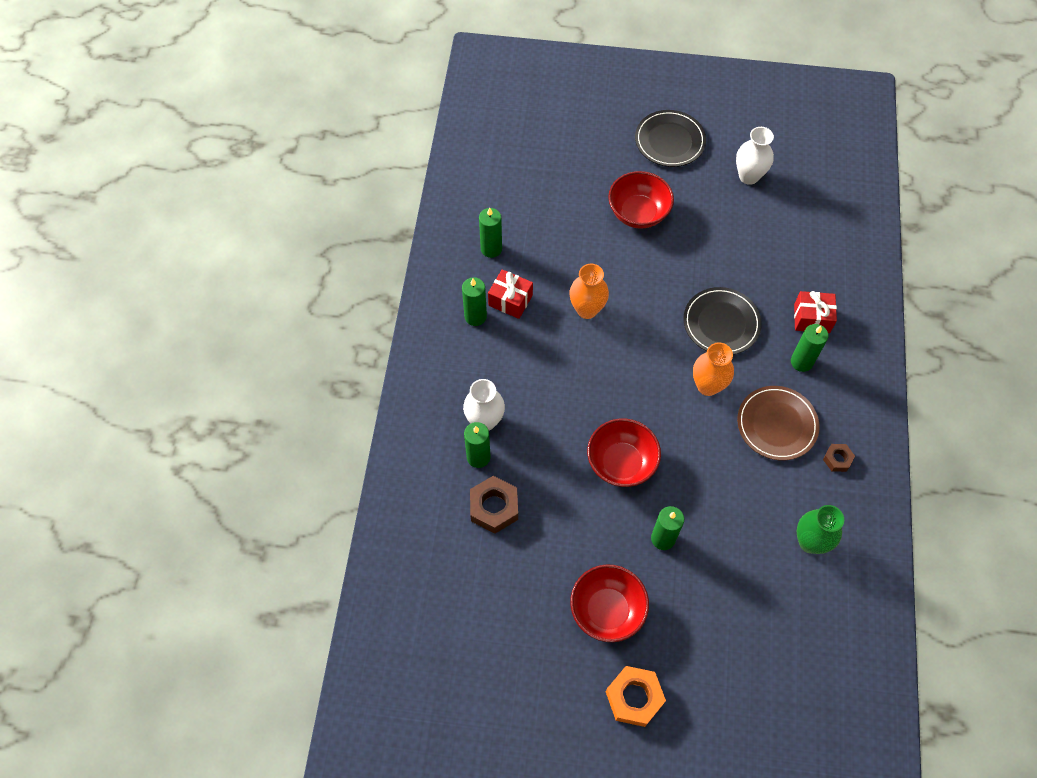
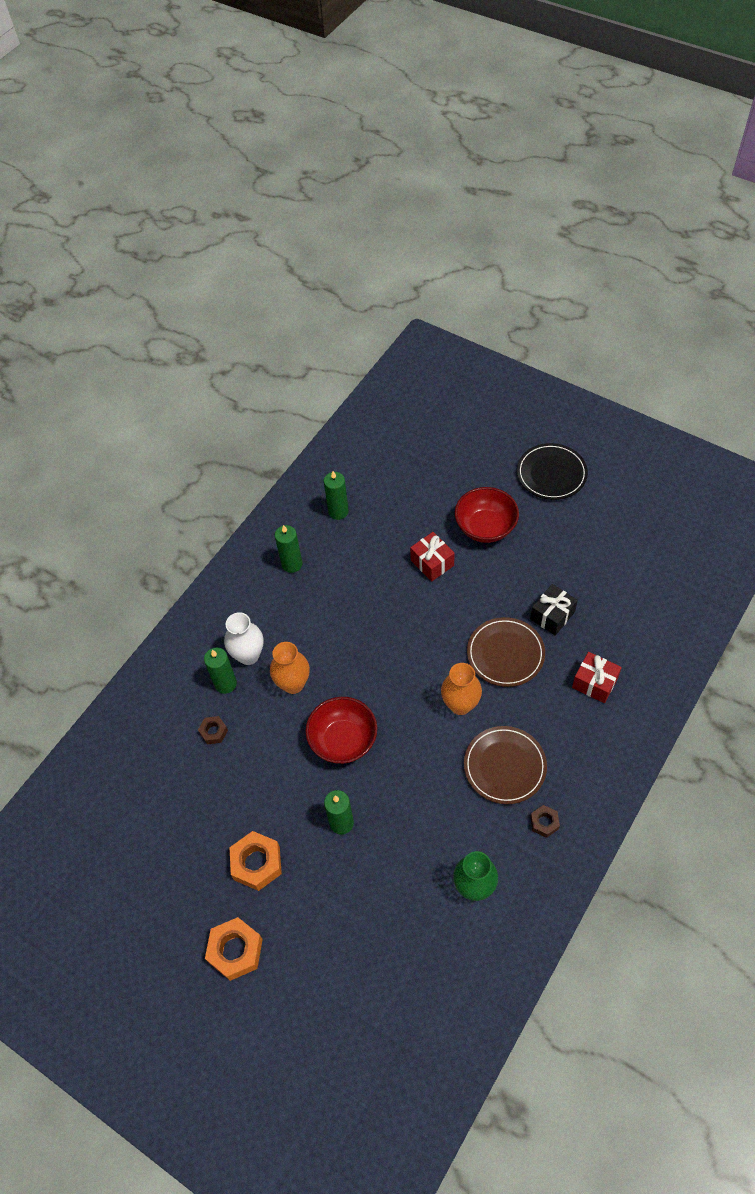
camera: 30 degrees right, 5 degrees down
(494, 507) = (214, 732): brown nut -> brown nut, size x0.55
(510, 300) = (329, 561): red gift -> red gift (432, 563)
(587, 309) = (391, 594): orange vase -> orange vase (293, 684)
(607, 610) = (256, 863): red bowl -> orange nut
(721, 323) = (505, 654): black plate -> brown plate
(742, 272) = (552, 615): none -> black gift
(748, 176) = (608, 531): white vase -> none
(801, 362) = (561, 719): green candle -> none

